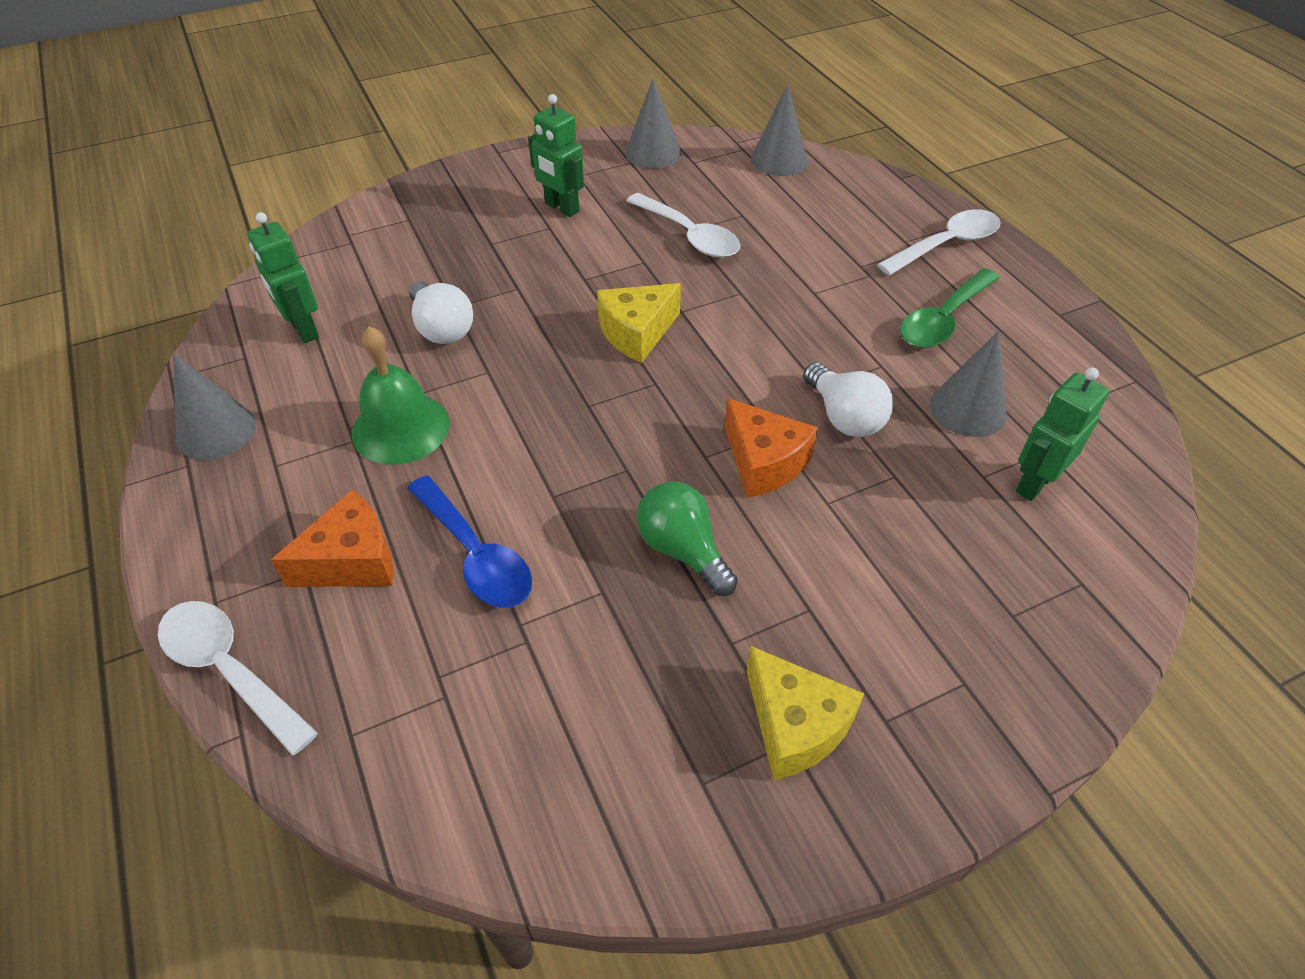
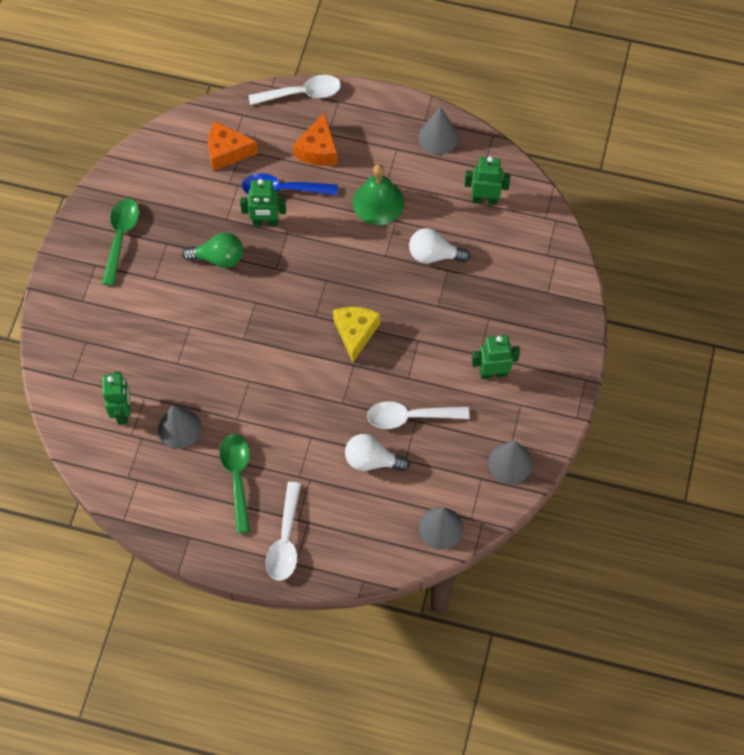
camera: 130 degrees right, 15 degrees up
(558, 536) = (265, 222): none -> green robot
(764, 462) = (231, 321): orange cheese -> orange cheese (227, 152)
(795, 725) = (121, 237): yellow cheese -> green spoon
(844, 417) = (224, 374): white light bulb -> white light bulb (372, 460)

